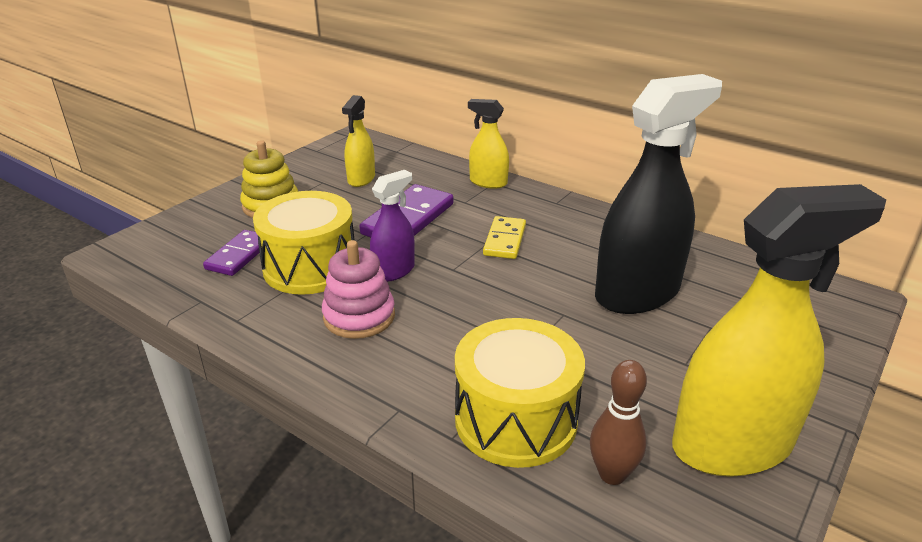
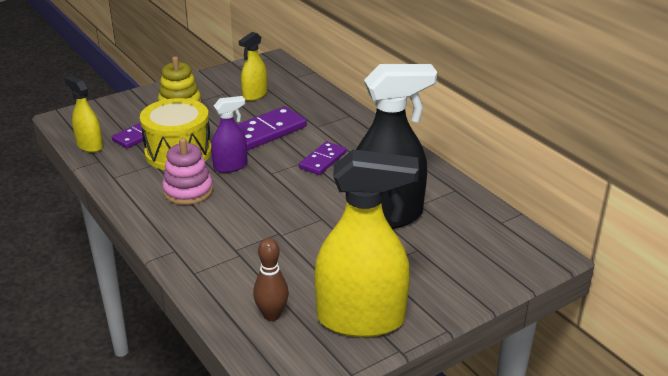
camera: 20 degrees right, 0 degrees up
(488, 182) = (345, 114): yellow spray bottle -> yellow spray bottle (89, 145)
(505, 240) = (323, 160): yellow domino -> purple domino
(515, 419) = (239, 272): yellow drum -> none

